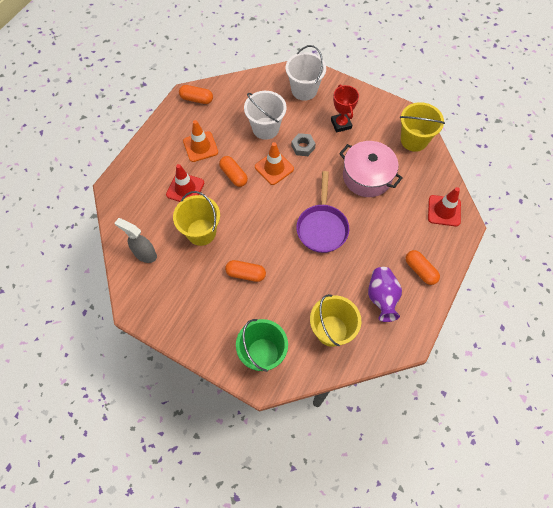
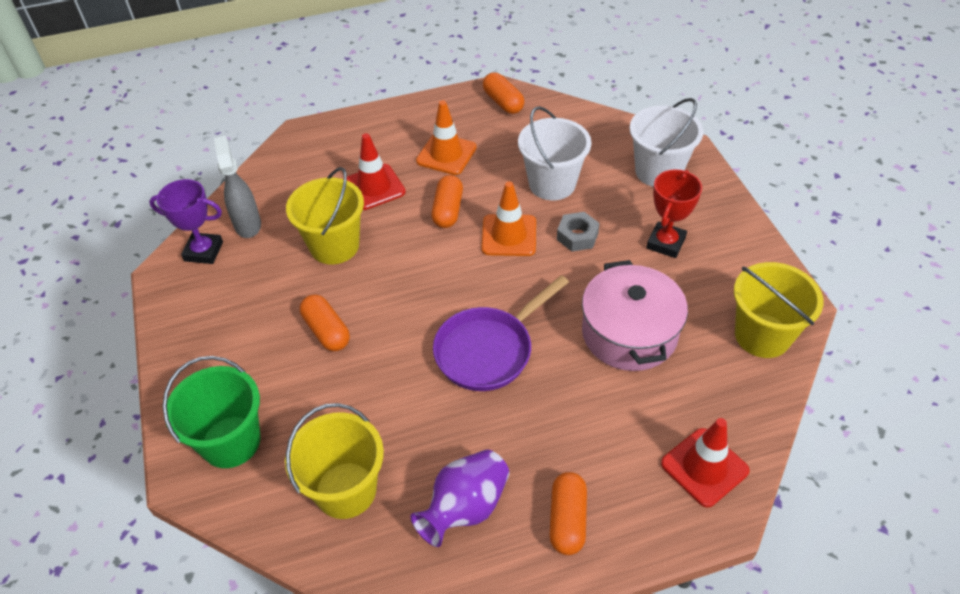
camera: 45 degrees right, 15 degrees down
(139, 284) = (203, 251): none -> purple trophy

